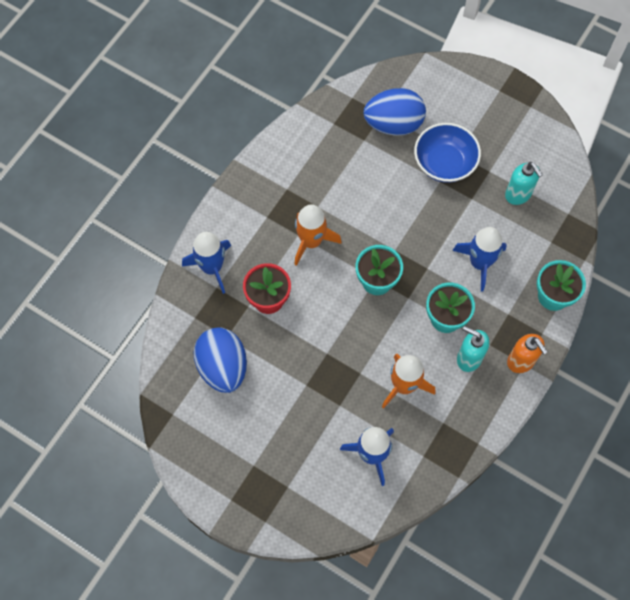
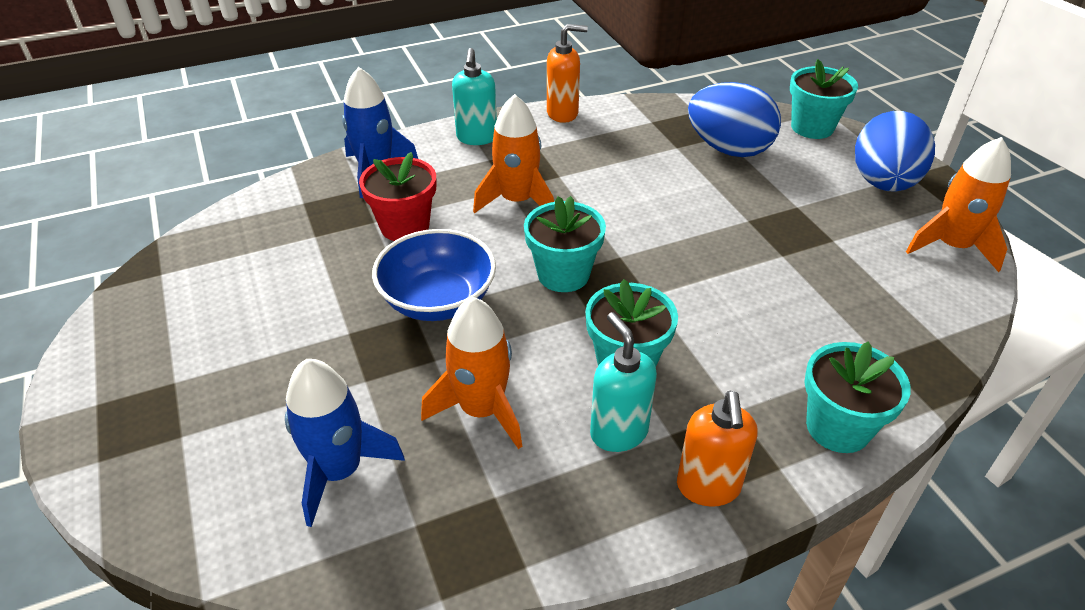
camera: 35 degrees right, 25 degrees down
(223, 367) = (273, 261): blue egg -> blue egg (883, 183)
(276, 147) = (563, 113): none -> orange soap dispenser
(427, 75) = (812, 127): none -> turquoise flower pot
(444, 163) = (770, 207): blue bowl -> blue bowl (438, 300)
(480, 263) = (738, 327): blue rocket -> none
(518, 195) = (862, 281): turquoise soap dispenser -> turquoise soap dispenser (476, 138)
(546, 141) = (952, 246): none -> orange rocket

